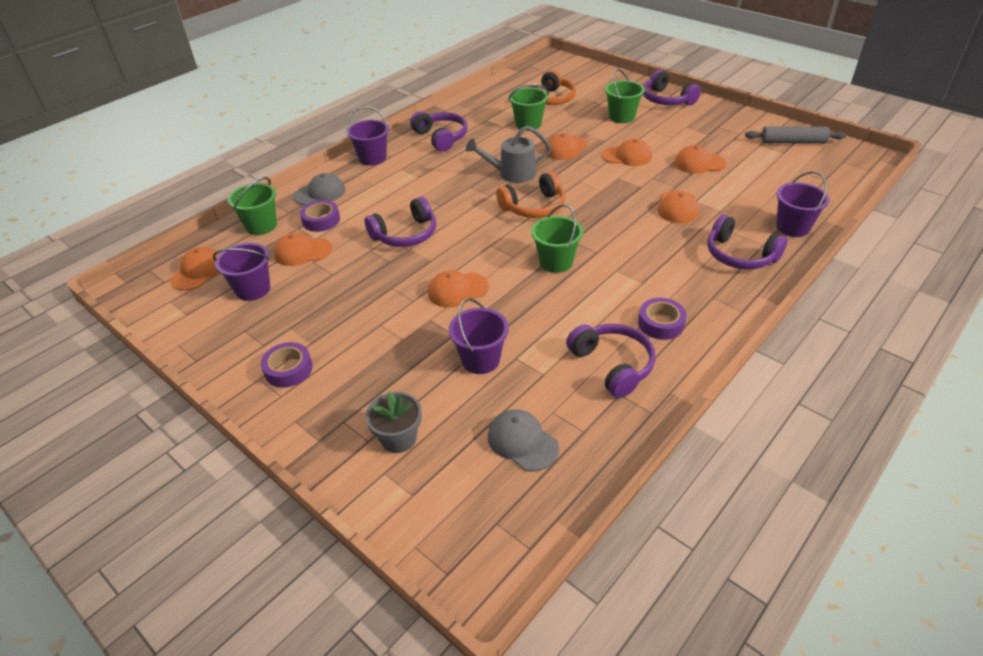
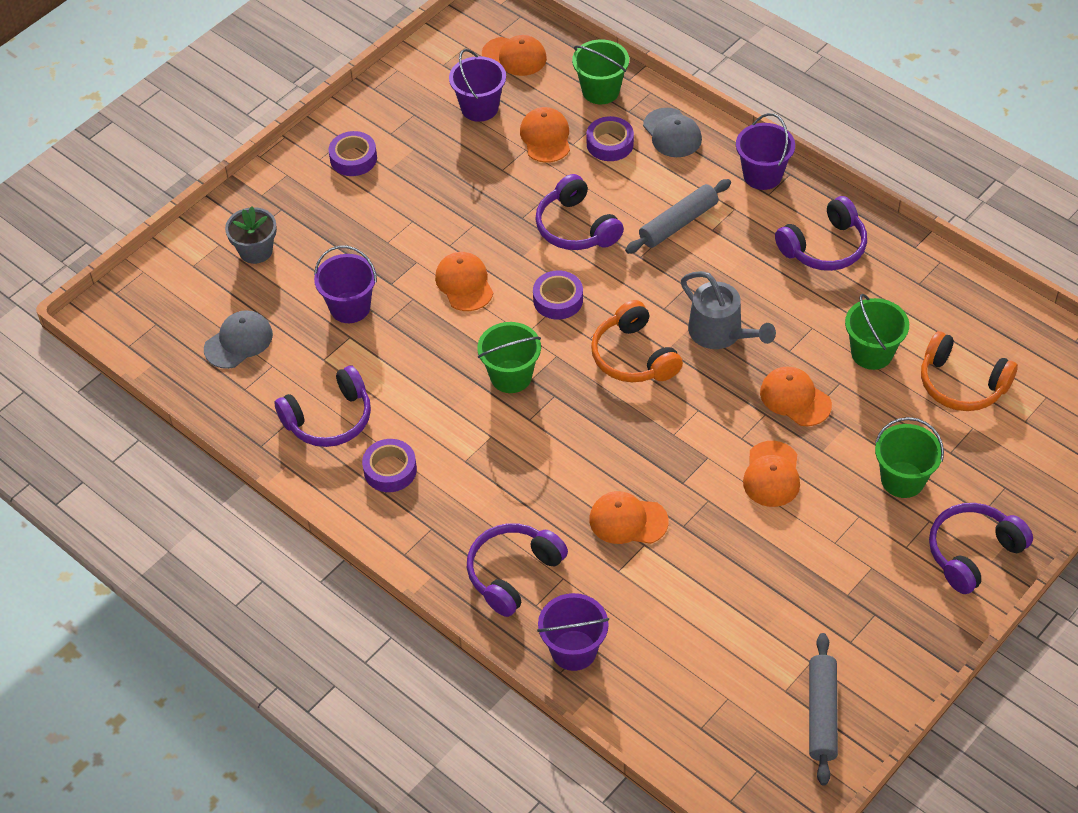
camera: 90 degrees right, 10 degrees up
(410, 190) = (678, 223): none -> grey rolling pin
(479, 241) = (558, 300): none -> purple tape
(512, 173) = (720, 333): grey watering can -> grey watering can turned 150 degrees clockwise
(699, 163) = (750, 567): orange cap -> none

